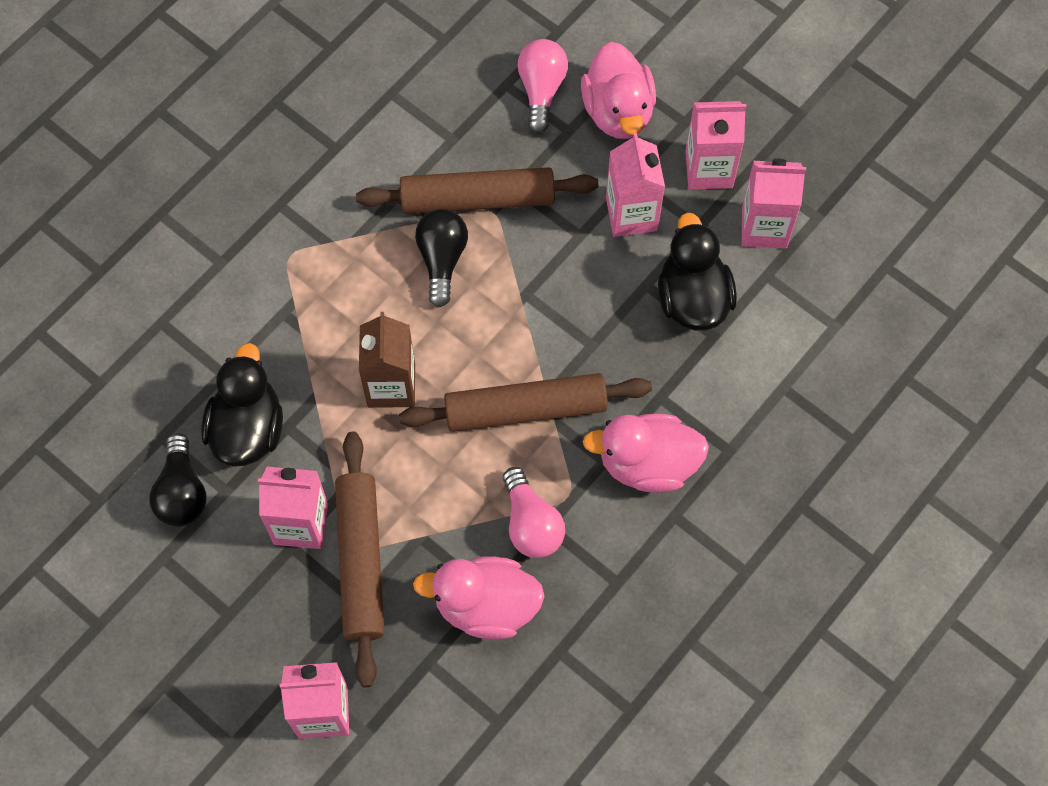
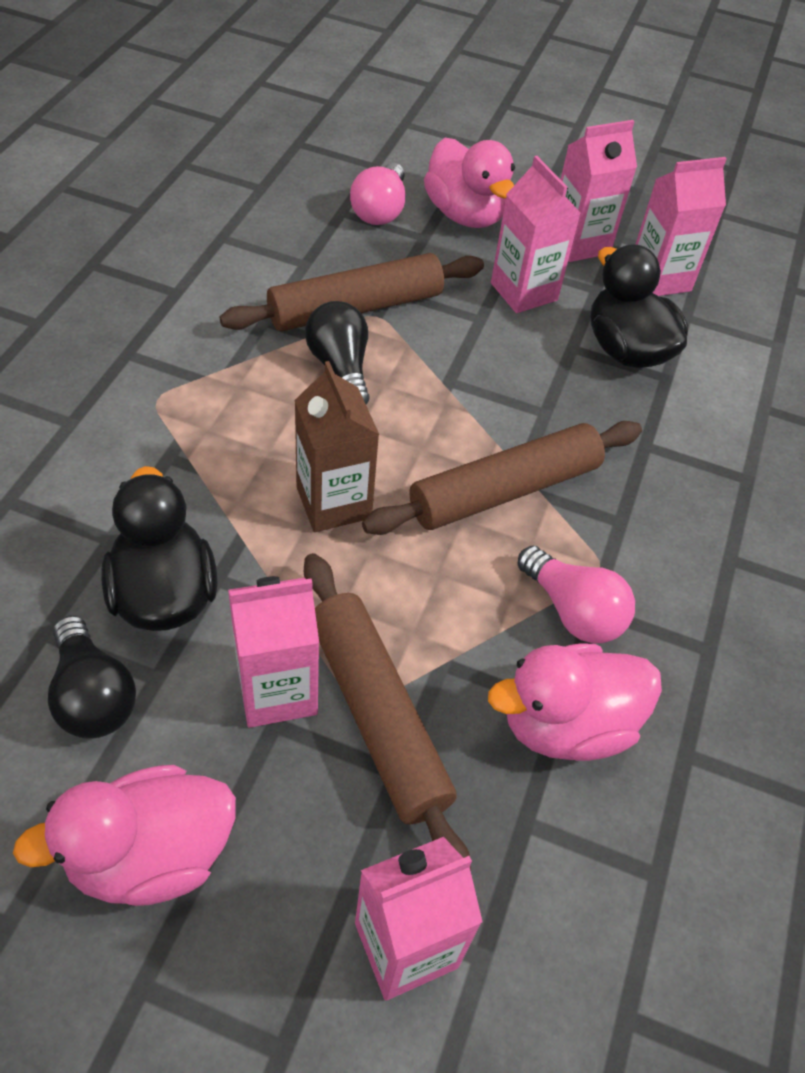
camera: 25 degrees left, 15 degrees down
(541, 90) = (380, 210): pink light bulb -> pink light bulb turned 150 degrees counterclockwise
(647, 463) = (670, 512): pink duck -> pink duck (151, 855)

